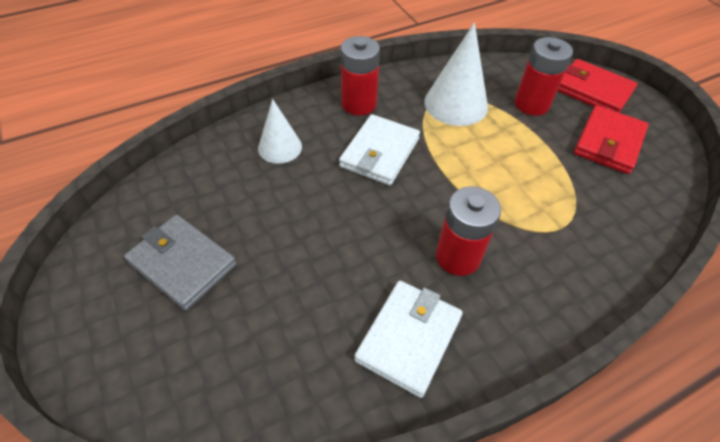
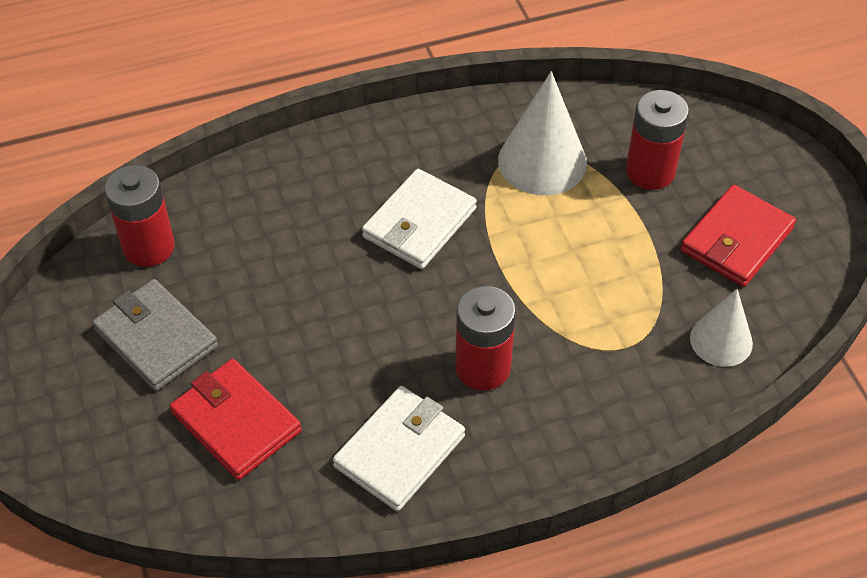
camera: 10 degrees right, 0 degrees up
(280, 147) = (291, 202): white cone -> white cone (721, 340)
(359, 104) = (407, 148): red battery -> red battery (148, 247)
(593, 90) = (748, 158): red wallet -> red wallet (236, 422)

